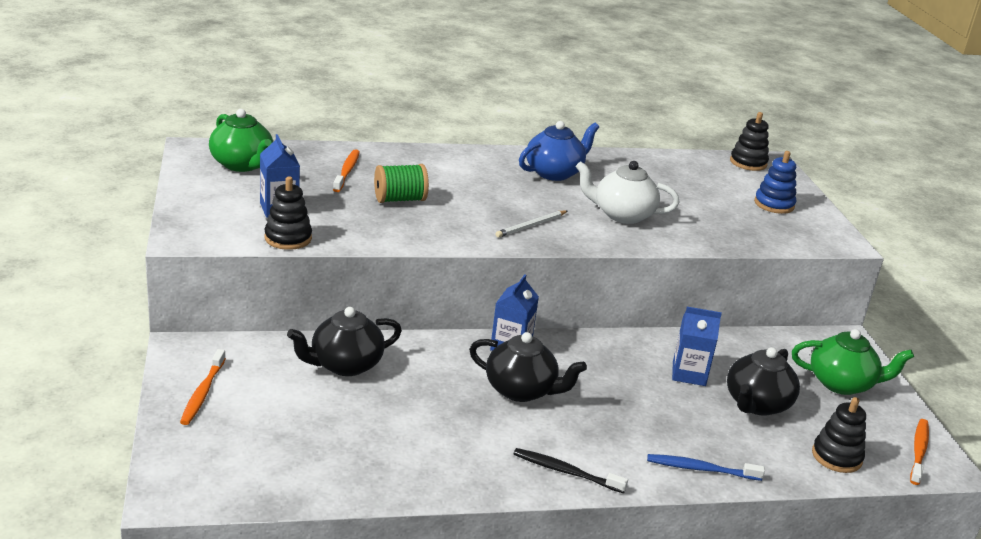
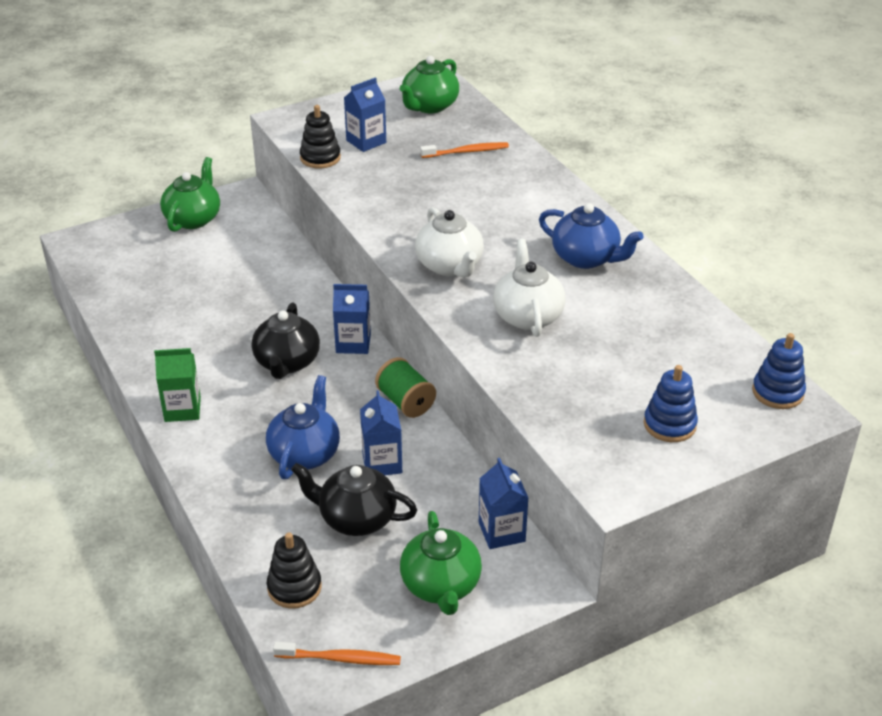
camera: 75 degrees right, 10 degrees up
(203, 392) = (193, 218): orange toothbrush -> green teapot
(345, 365) = (267, 267): black teapot -> none
(399, 199) = (437, 188): green spool -> green spool (405, 402)
(531, 226) = (450, 266): white pencil -> white teapot
(566, 472) = (182, 409): black toothbrush -> green carton
(663, 411) = (305, 453): none -> blue teapot
(701, 469) = (225, 490): blue toothbrush -> none
(748, 163) = (777, 392): black stacking toy -> blue stacking toy
(786, 341) = (501, 532): none -> blue carton

